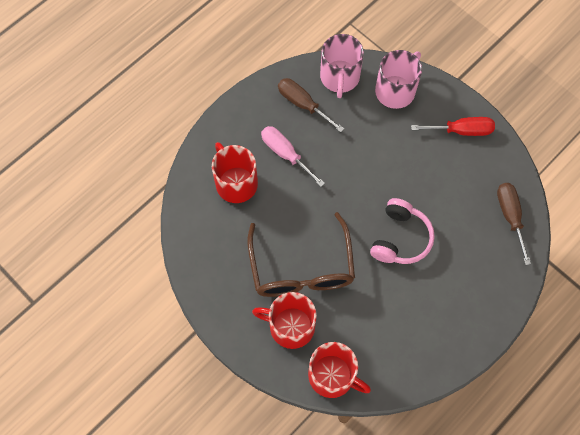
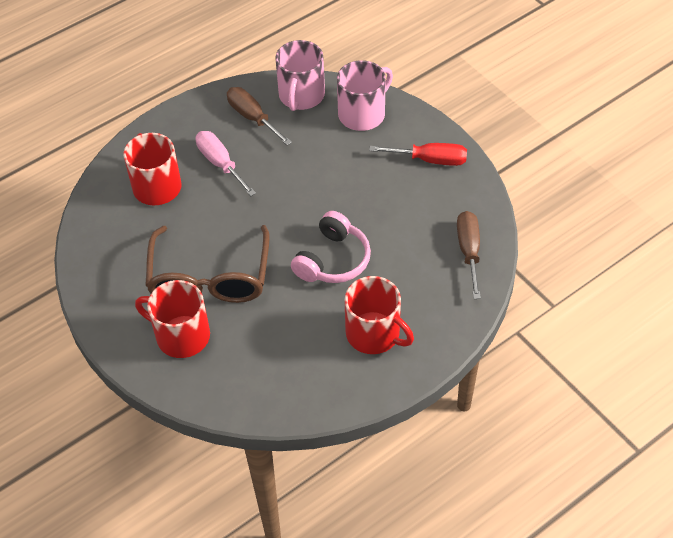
camera: 10 degrees right, 15 degrees down
(332, 376) = (218, 392): red mug -> red mug (374, 333)

